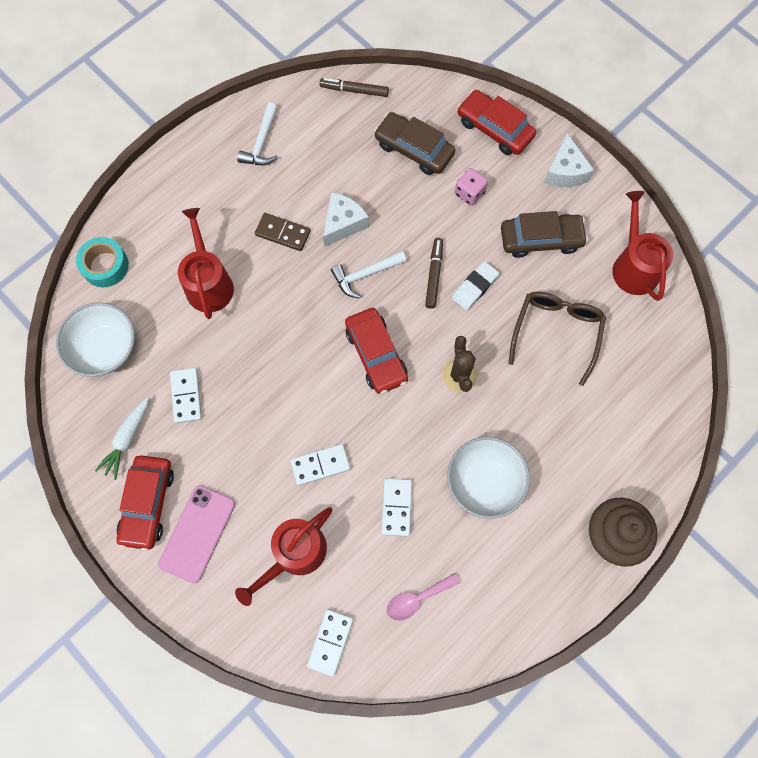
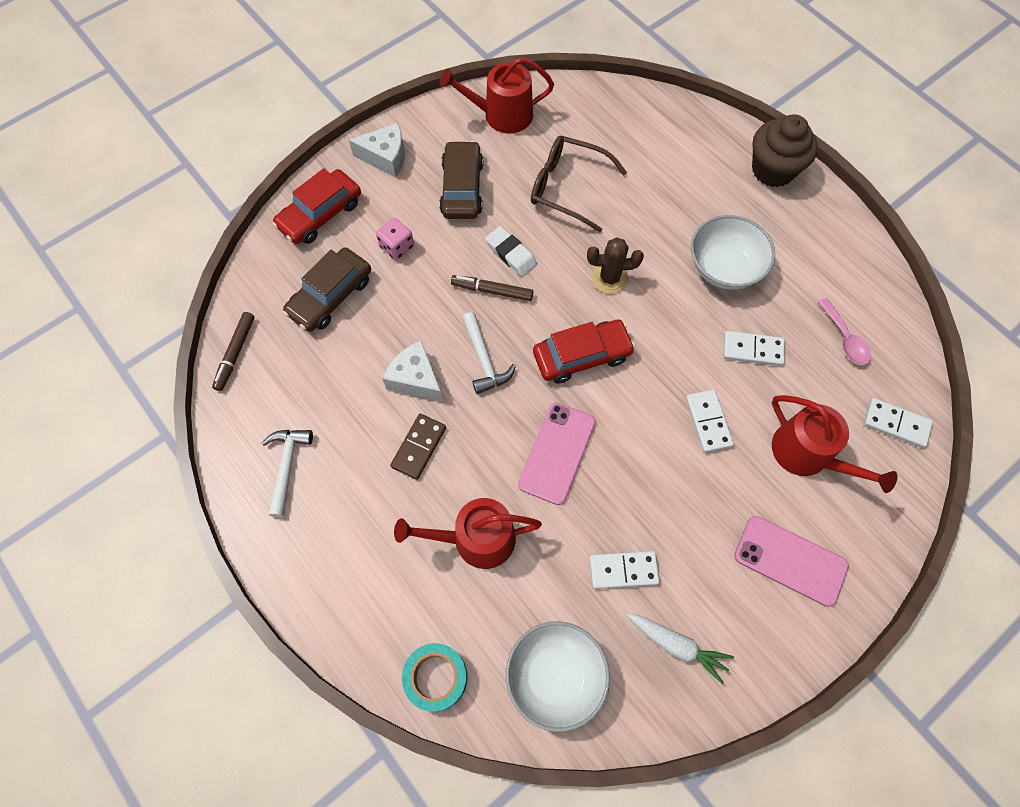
camera: 85 degrees left, 5 degrees down
(147, 504) = (757, 620): red car -> none
(261, 143) = (287, 466): white hammer -> white hammer turned 105 degrees counterclockwise
(284, 339) = (557, 453): none -> pink phone

